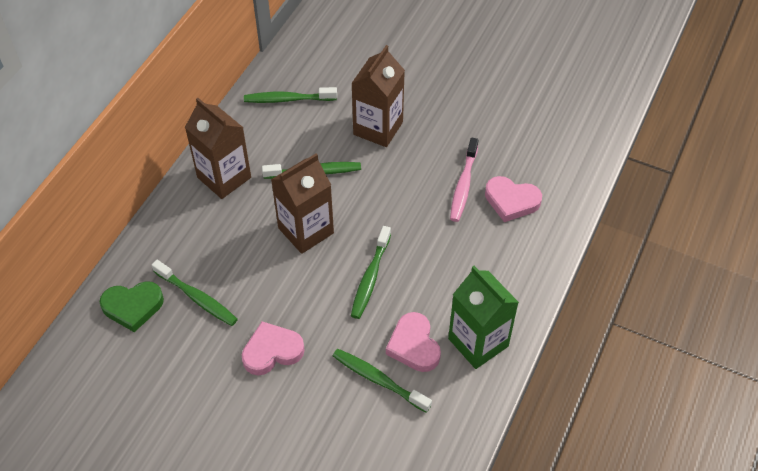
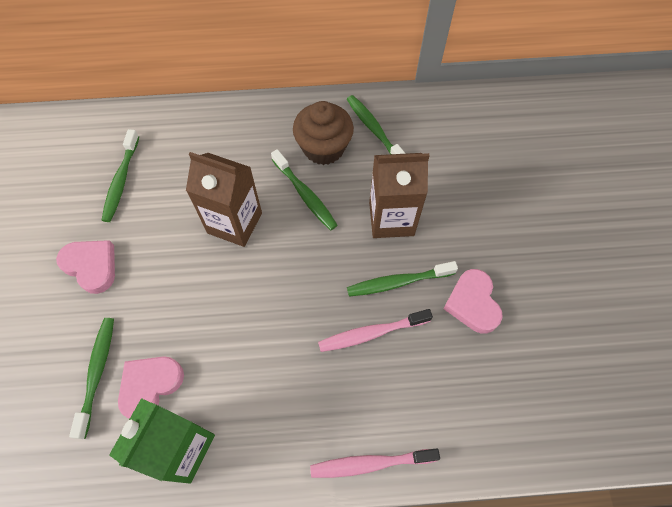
camera: 60 degrees right, 10 degrees up
(133, 307) = (92, 142): green heart -> none
(224, 177) = (256, 131): brown carton -> none
(279, 140) = (323, 148): none -> brown cupcake
(370, 278) = (210, 305): green toothbrush -> green toothbrush (397, 282)
(511, 201) = (380, 392): pink heart -> pink heart (472, 303)
(557, 231) = (370, 463): none -> pink toothbrush

